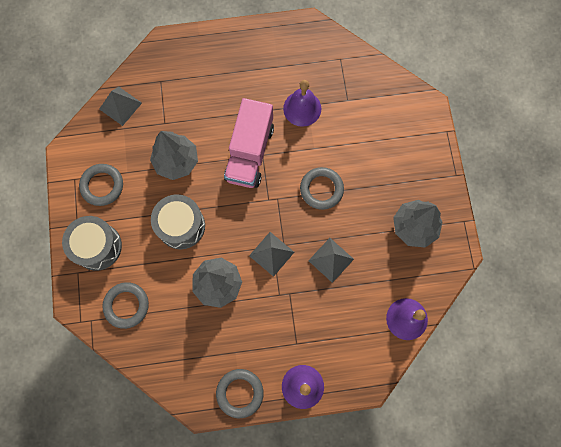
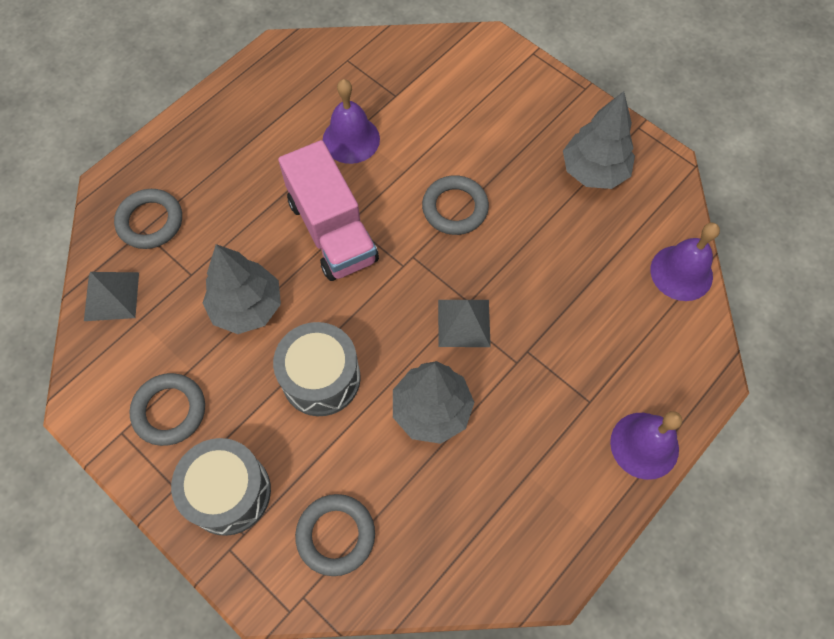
camera: 40 degrees left, 10 degrees down
(240, 393) = (580, 519): grey ring -> grey ring (150, 222)
(331, 260) = (538, 275): grey pyramid -> none

